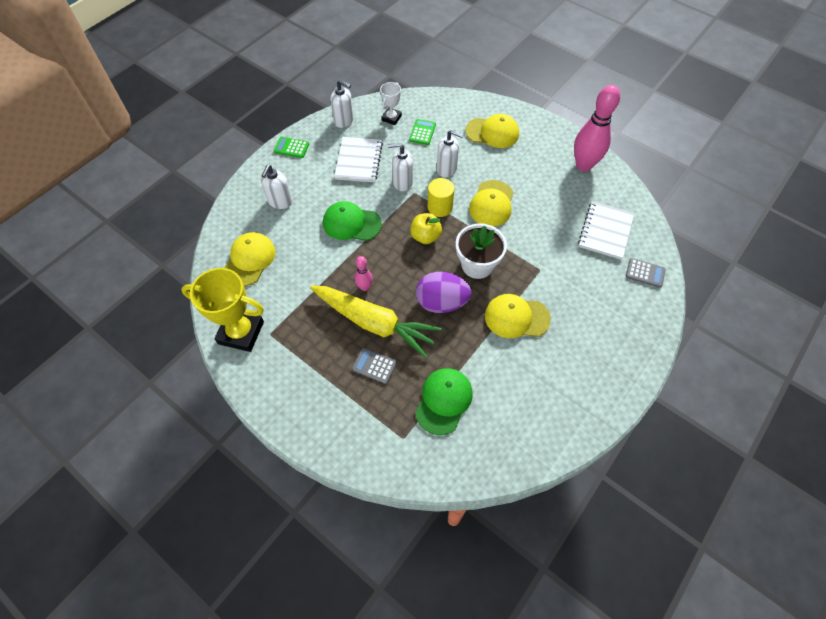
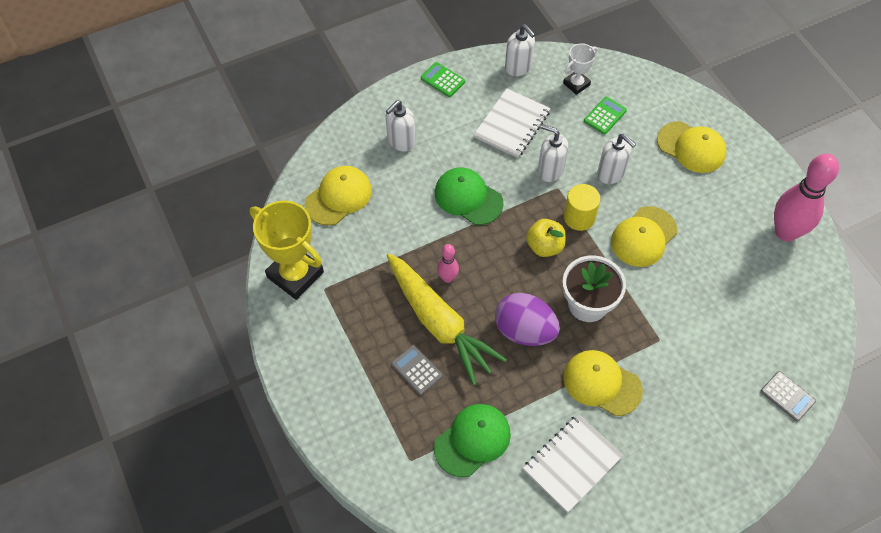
camera: 25 degrees right, 0 degrees up
(605, 231) = (766, 325): white notebook -> white notebook (572, 463)

